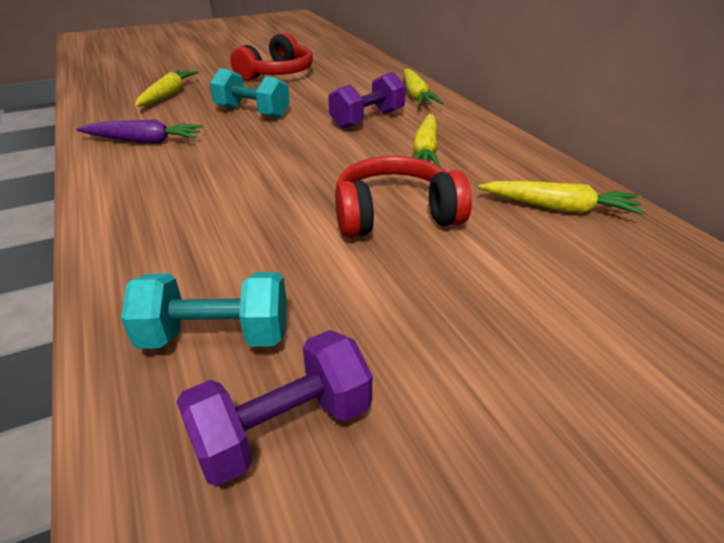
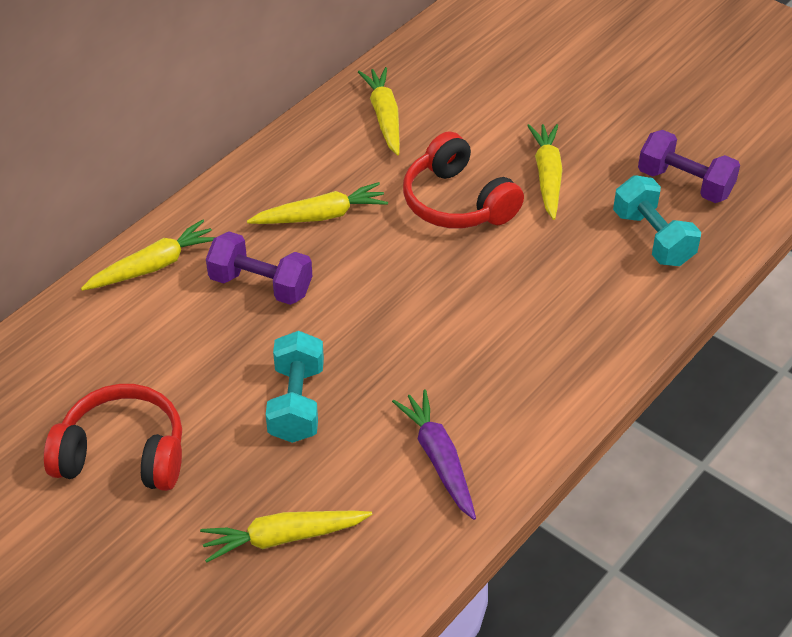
camera: 115 degrees left, 10 degrees up
(396, 287) = (547, 176): none -> yellow carrot

